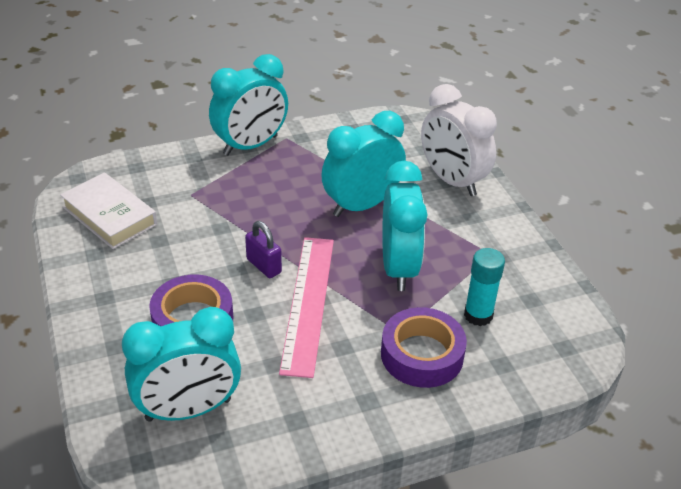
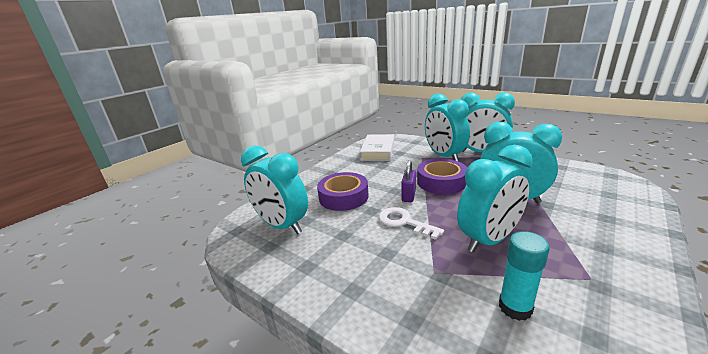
camera: 60 degrees right, 15 degrees down
(216, 176) = (444, 156): none -> turquoise clock
(308, 303) = (404, 222): pink ruler -> white key
(422, 355) = (428, 295): purple tape -> purple tape (441, 182)
(452, 181) = (612, 219): white clock -> none

